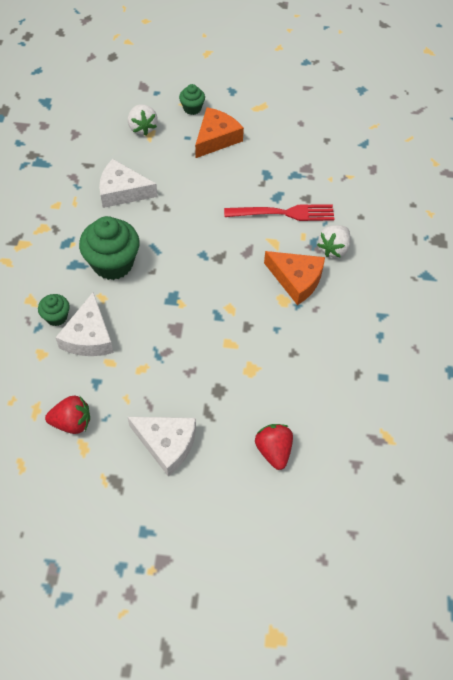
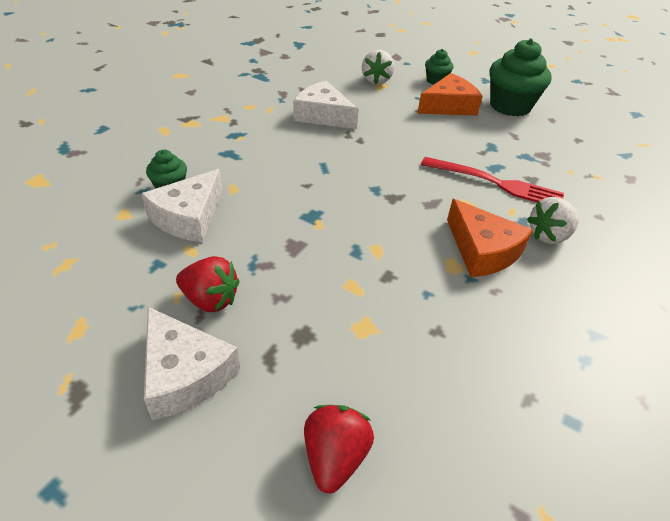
camera: 25 degrees right, 15 degrees down
(72, 422) = (91, 295): red strawberry -> red strawberry (210, 300)
(113, 263) = (268, 164): green cupcake -> green cupcake (510, 106)

